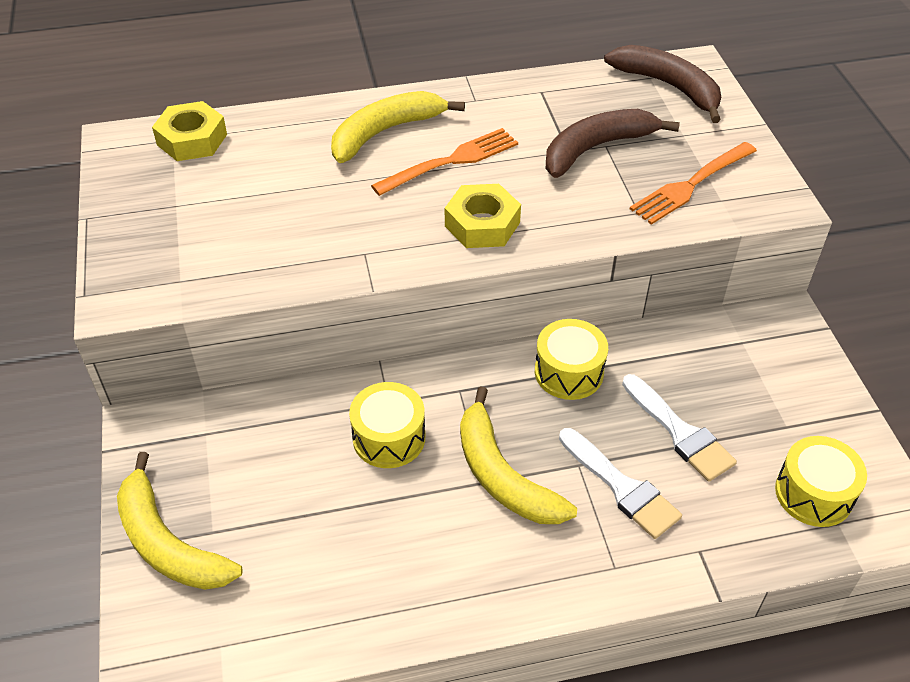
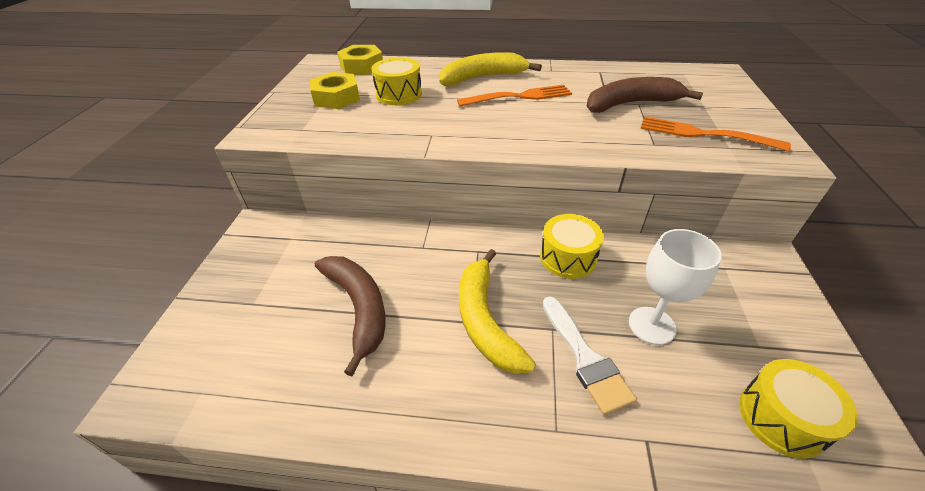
camera: 20 degrees right, 5 degrees down
(168, 542) = (220, 302): yellow banana -> none
(389, 438) = (411, 271): yellow drum -> yellow drum (399, 94)
(482, 224) = (525, 132): yellow nut -> yellow nut (336, 97)
(669, 87) = (698, 80): brown banana -> brown banana (358, 308)
(680, 432) = (651, 325): white brush -> white goblet
(691, 185) = (704, 134): orange fork -> orange fork turned 45 degrees clockwise

